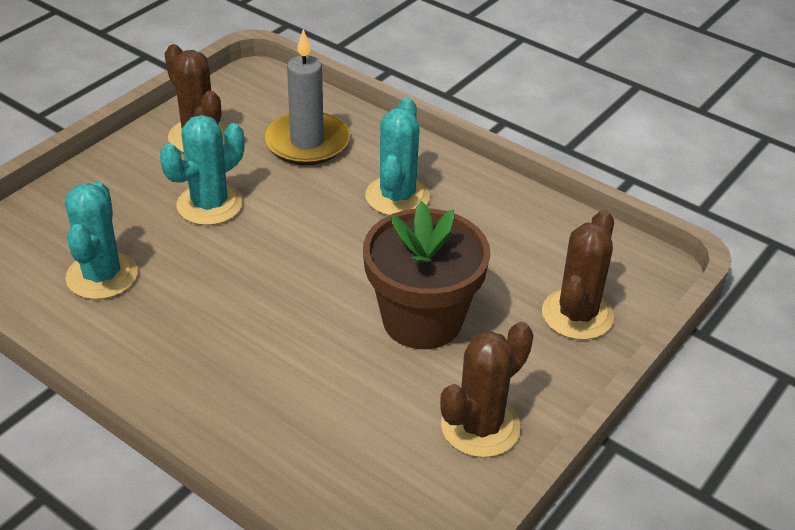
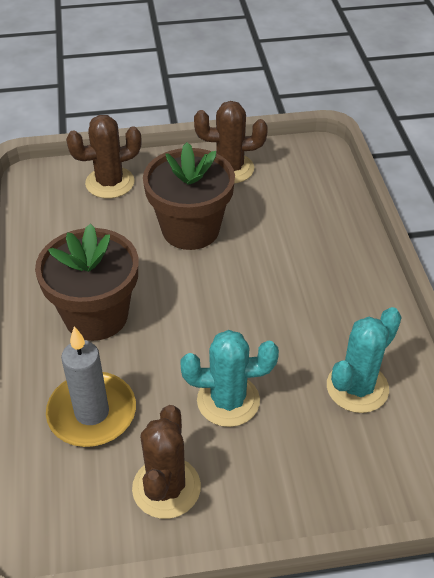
camera: 135 degrees left, 5 degrees up
(397, 196) = (96, 316): turquoise cactus -> brown flower pot

